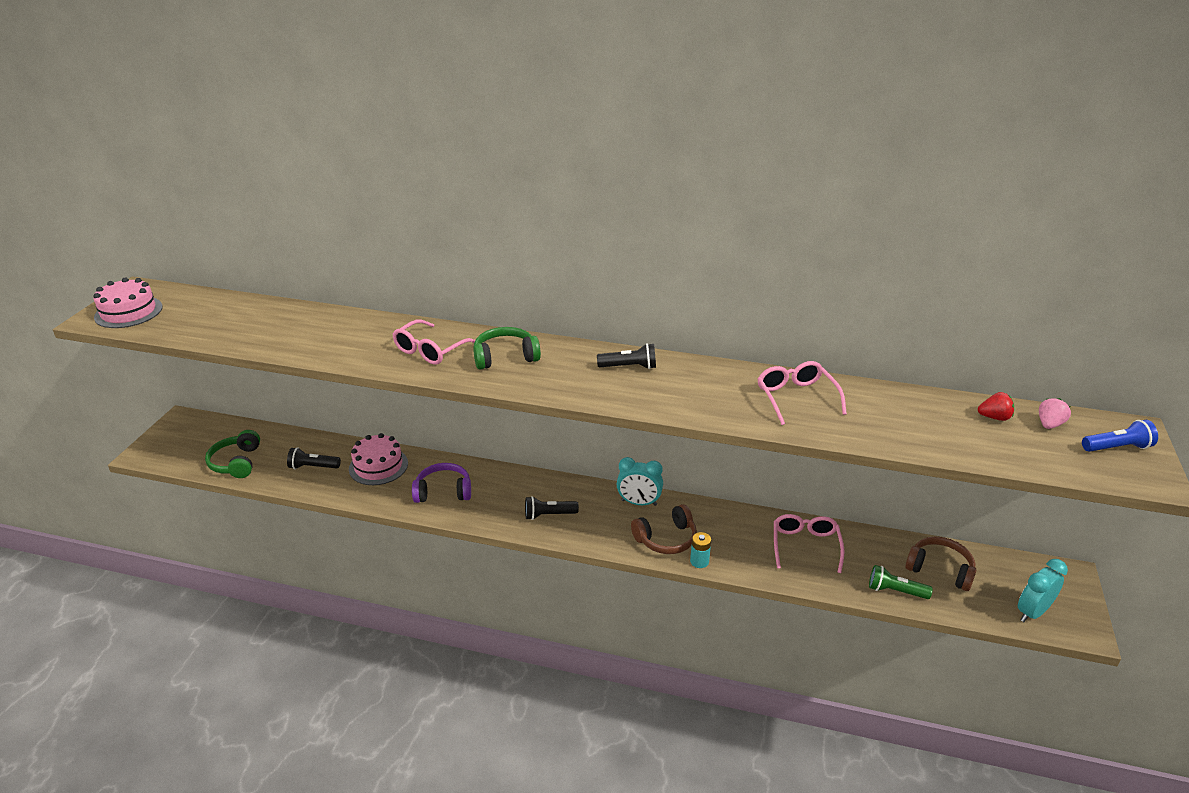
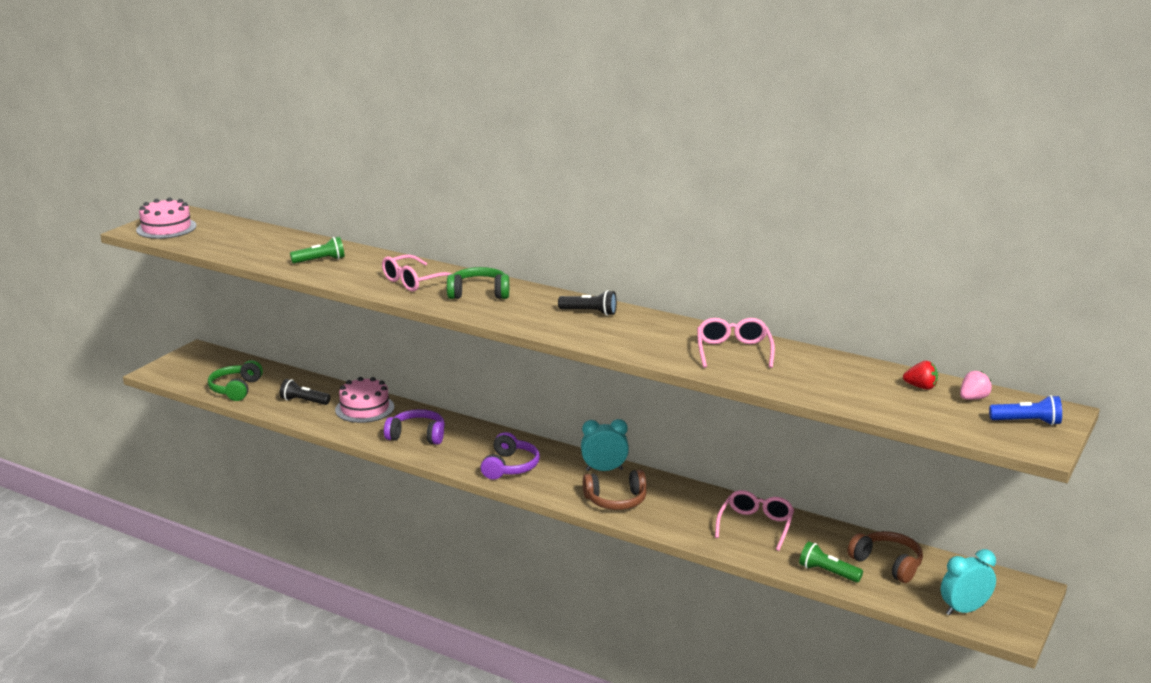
camera: 15 degrees right, 10 degrees down
(318, 335) = (320, 260): none -> green flashlight
(549, 515) = (510, 467): black flashlight -> purple headphones
(639, 503) = (604, 470): turquoise clock -> turquoise clock turned 150 degrees clockwise
(699, 561) = (639, 521): turquoise battery -> none

